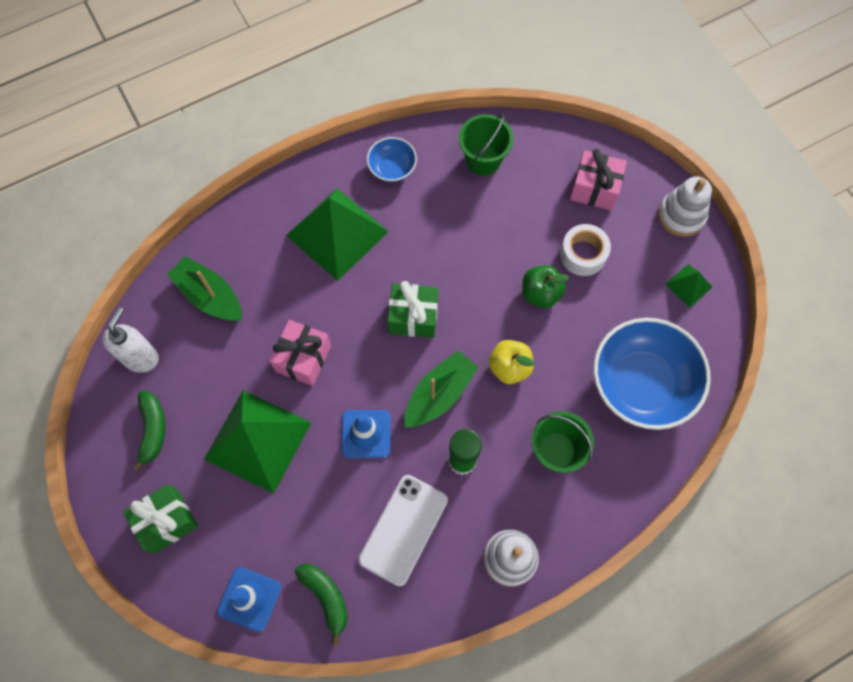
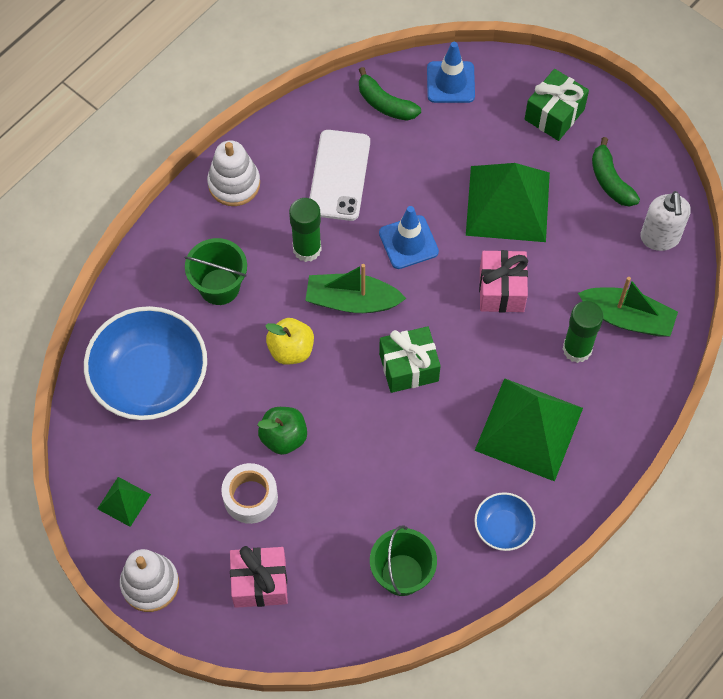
camera: 160 degrees right, 5 degrees down
(265, 284) = (577, 349): none -> green glue stick
(439, 394) = (352, 301): green boat -> green boat turned 75 degrees clockwise

